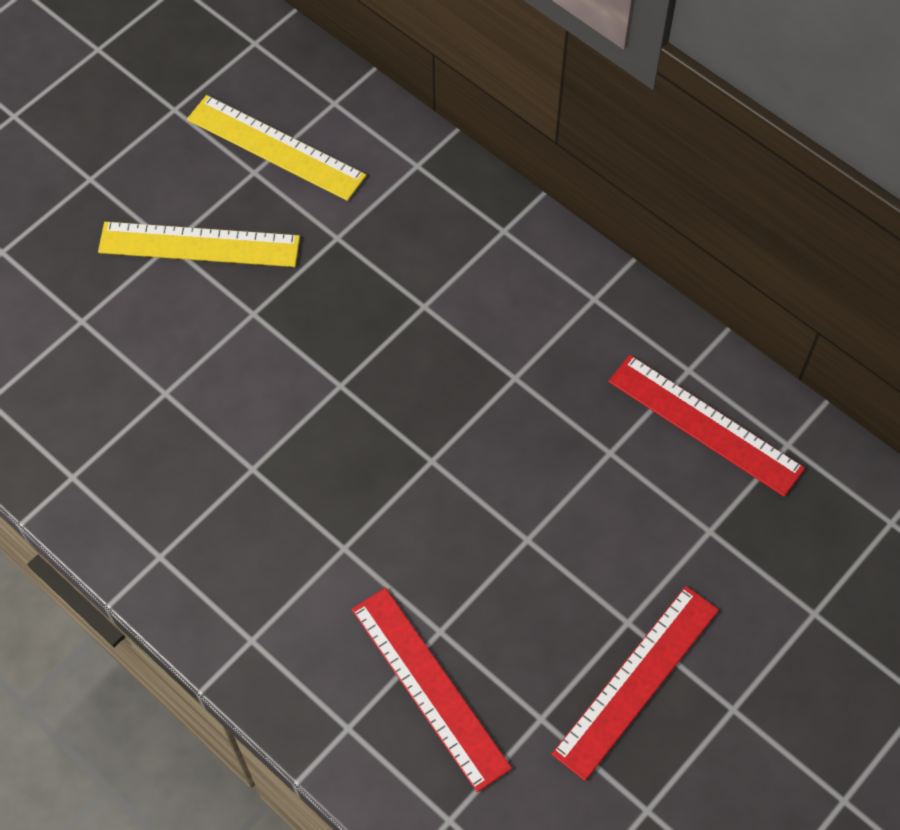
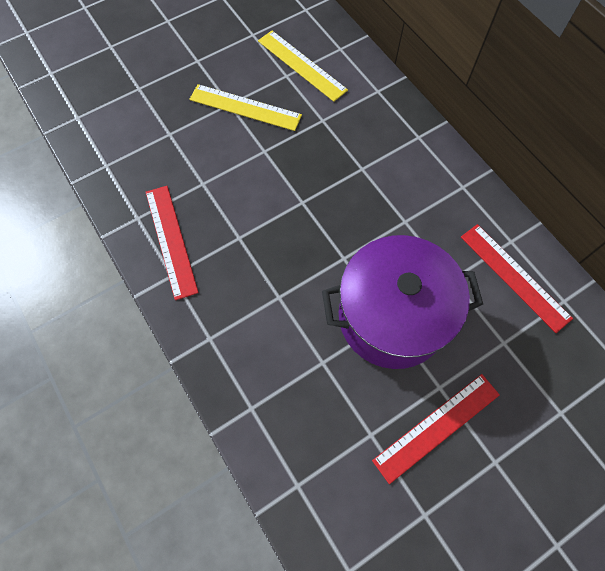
camera: 15 degrees right, 5 degrees up
(429, 687) = (307, 396): red ruler -> red ruler (170, 240)
(530, 534) = (392, 317): none -> purple pot

